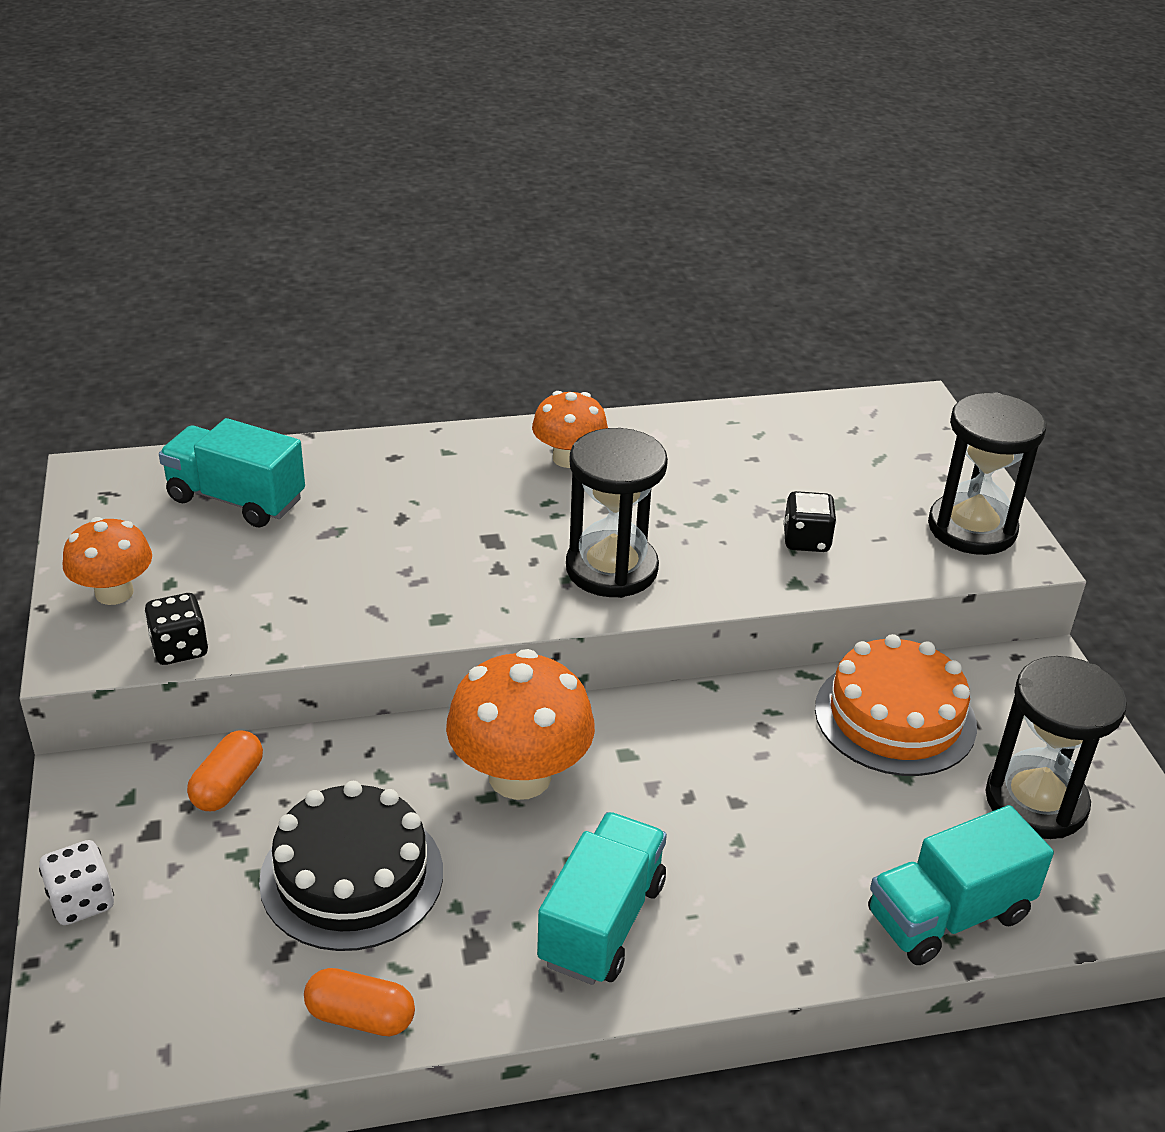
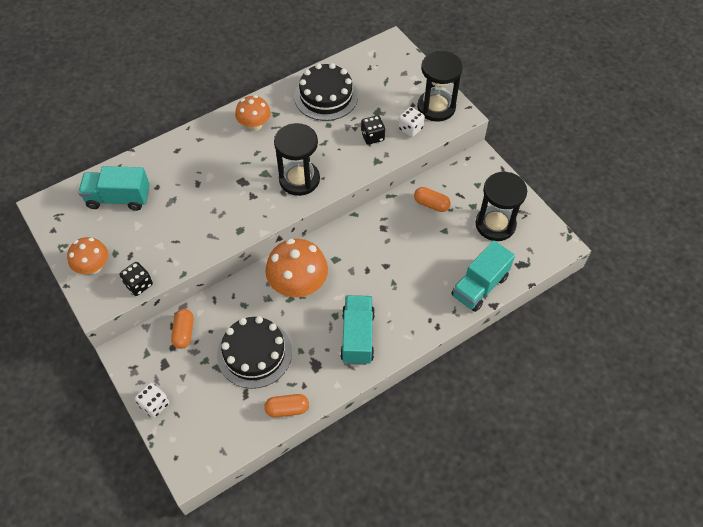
camera: 20 degrees left, 20 degrees up
(739, 451) = (326, 96): none -> black cake
(895, 717) = (431, 204): orange cake -> orange capsule
(896, 549) = (410, 129): none -> white dice

